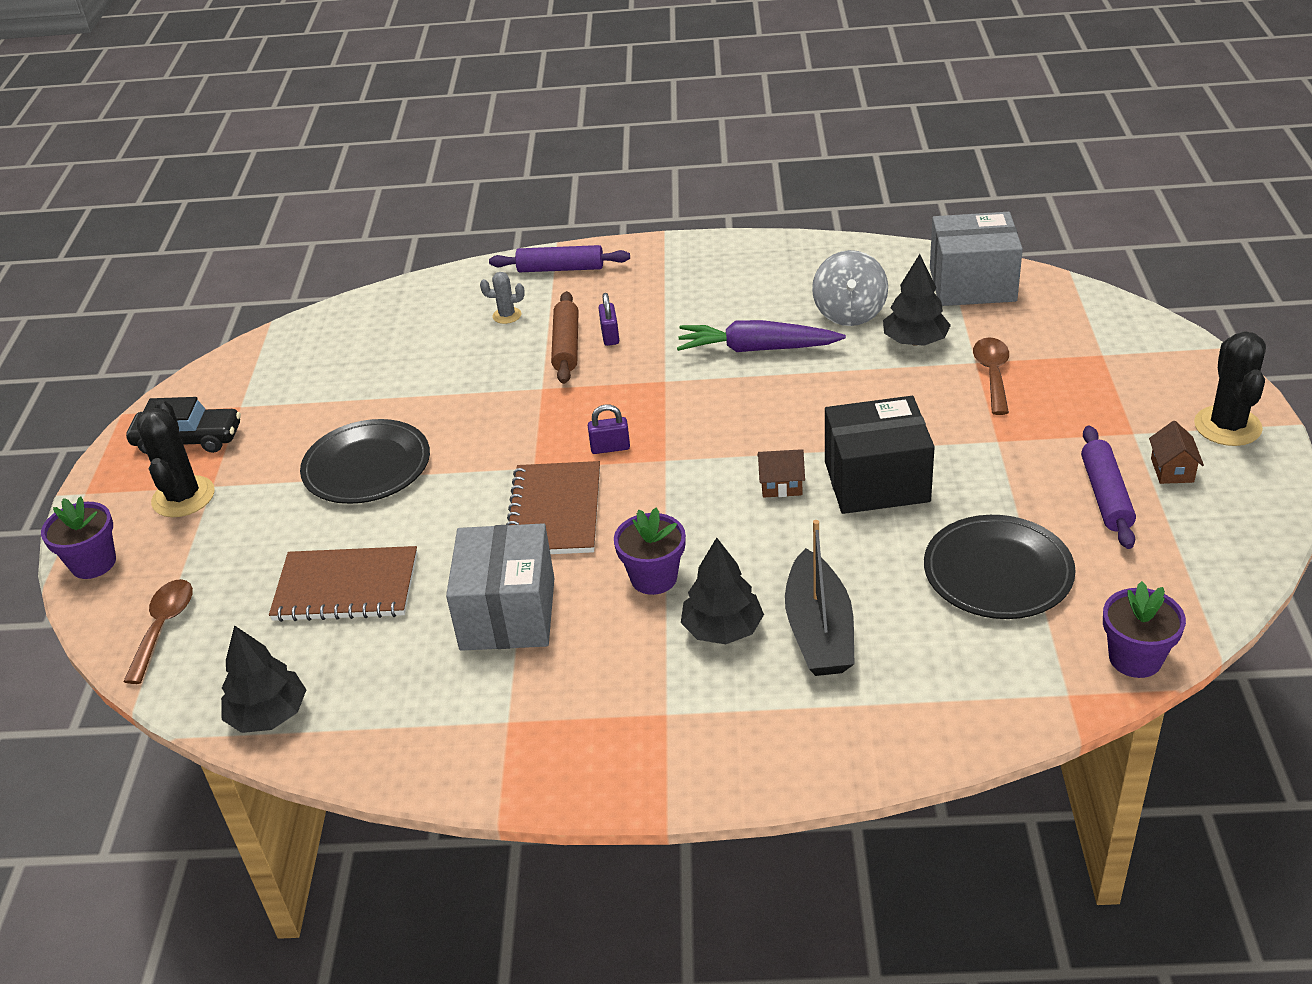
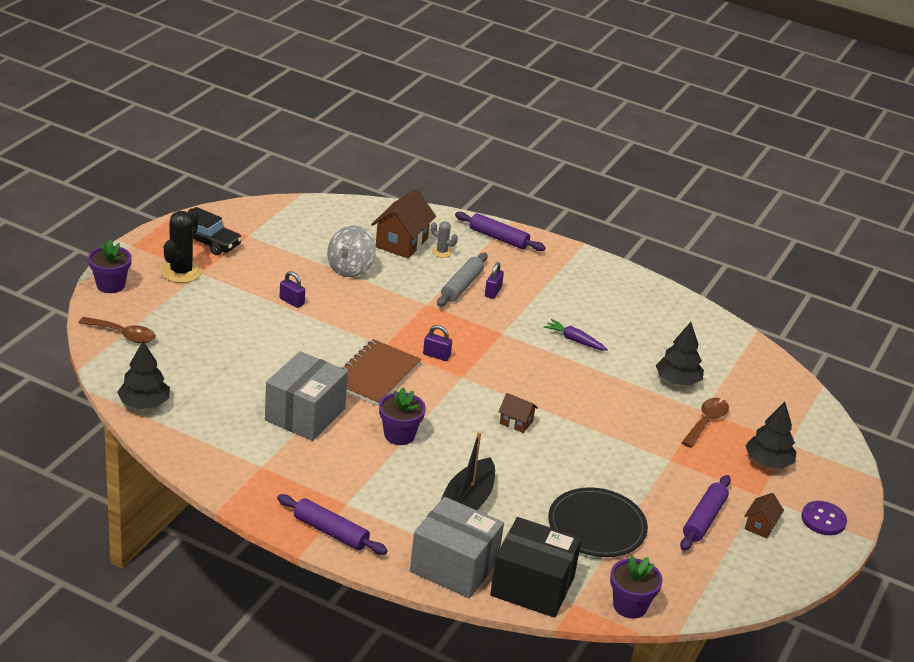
camera: 20 degrees right, 5 degrees down
(164, 627) = (123, 335): brown spoon -> brown spoon turned 75 degrees clockwise
(346, 587) = (231, 360): brown notebook -> none
(367, 466) = (292, 301): black plate -> purple padlock
(448, 326) = (401, 243): none -> brown house
(566, 346) = (461, 286): brown rolling pin -> grey rolling pin
(680, 768) = (330, 532): none -> purple rolling pin
(722, 629) = (413, 478): black tree -> black tree (768, 462)
(757, 349) = (574, 340): purple carrot -> purple carrot, size x0.59
(849, 313) = (653, 345): grey spinning top -> grey spinning top (350, 268)
(876, 482) = (574, 447): black box -> black box (532, 586)
(972, 284) = (749, 365): grey box -> grey box (454, 566)
(1227, 426) = (823, 519): black cactus -> purple button

